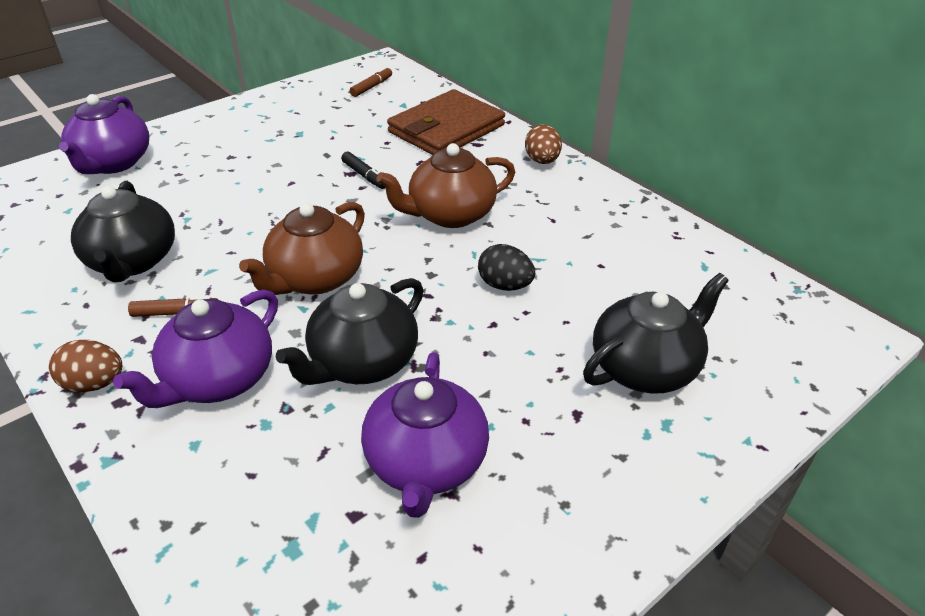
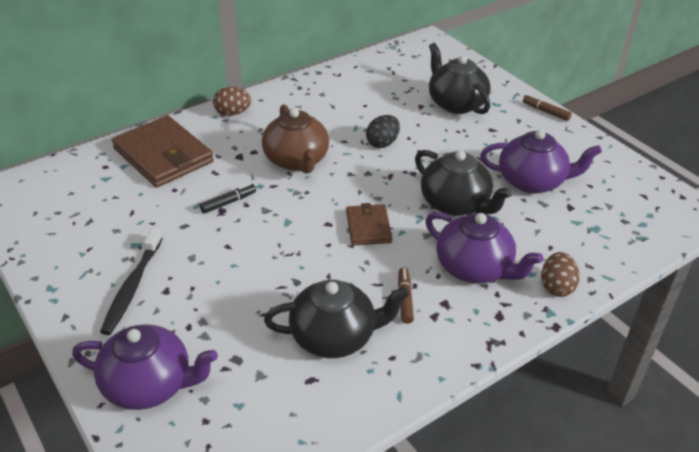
camera: 85 degrees left, 0 degrees up
(94, 384) = (483, 333): brown egg -> brown egg (556, 287)
(239, 139) = (132, 287): none -> black toothbrush
(315, 279) = (368, 227): brown teapot -> brown wallet
(371, 87) = (56, 197): brown marker -> brown marker (545, 112)

